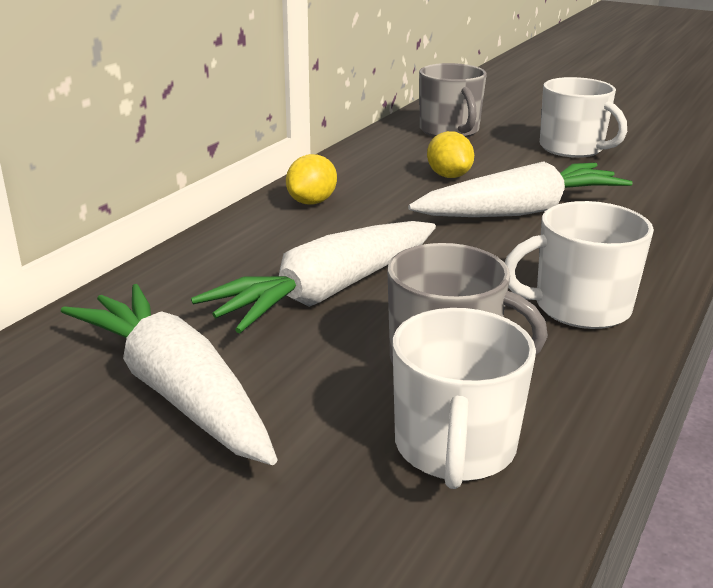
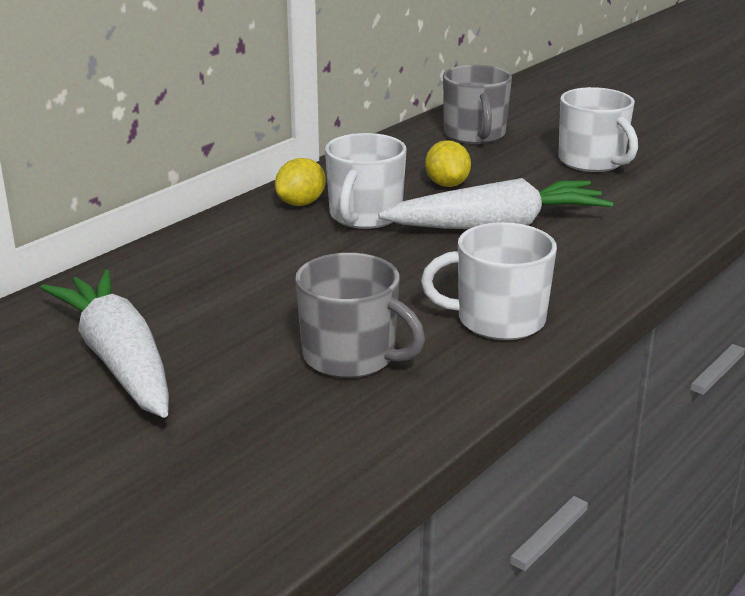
camera: 10 degrees right, 0 degrees up
(327, 293) = (276, 290): white carrot -> none
(454, 447) = (323, 422): white mug -> white mug (365, 216)

